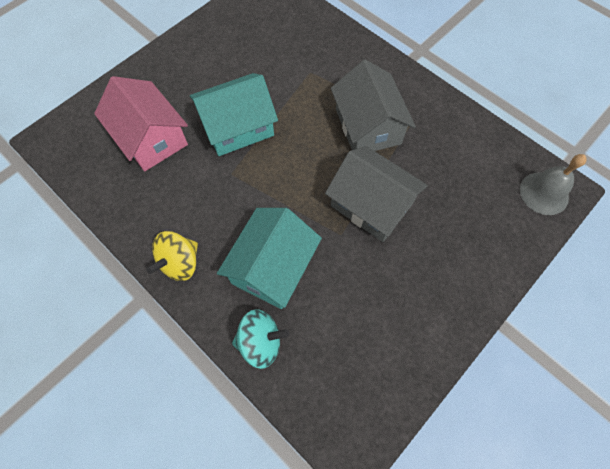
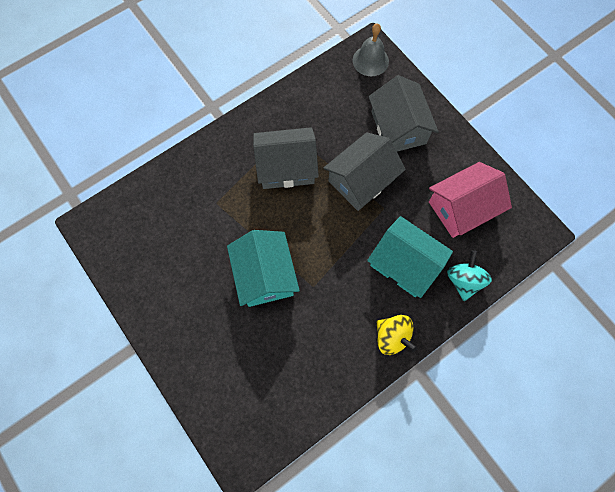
camera: 80 degrees left, 5 degrees up
(151, 138) = (261, 356): pink house -> pink house (462, 208)
(457, 238) = (398, 127): none -> grey house

